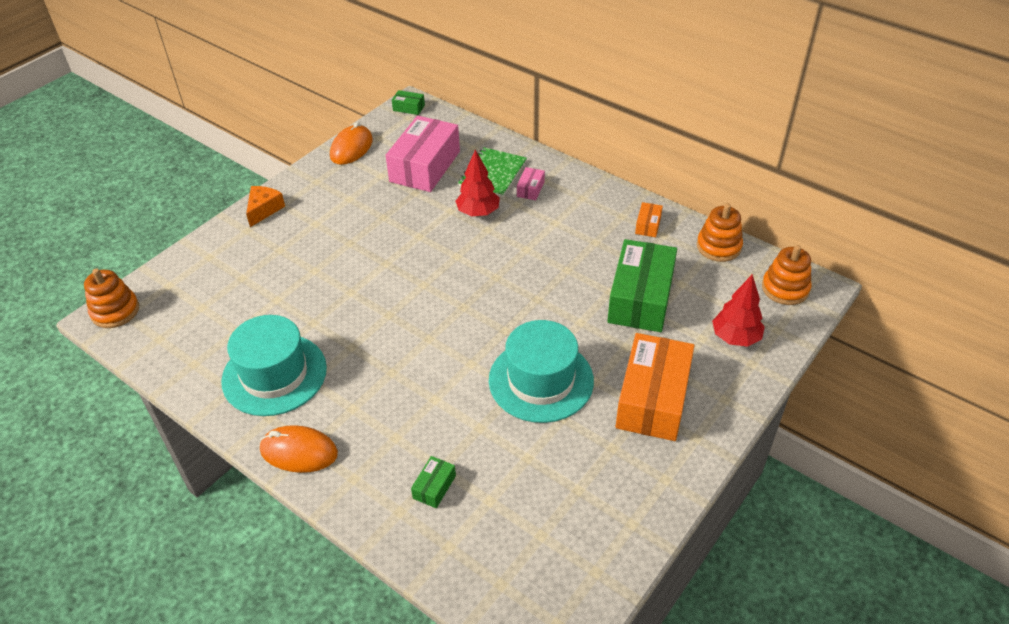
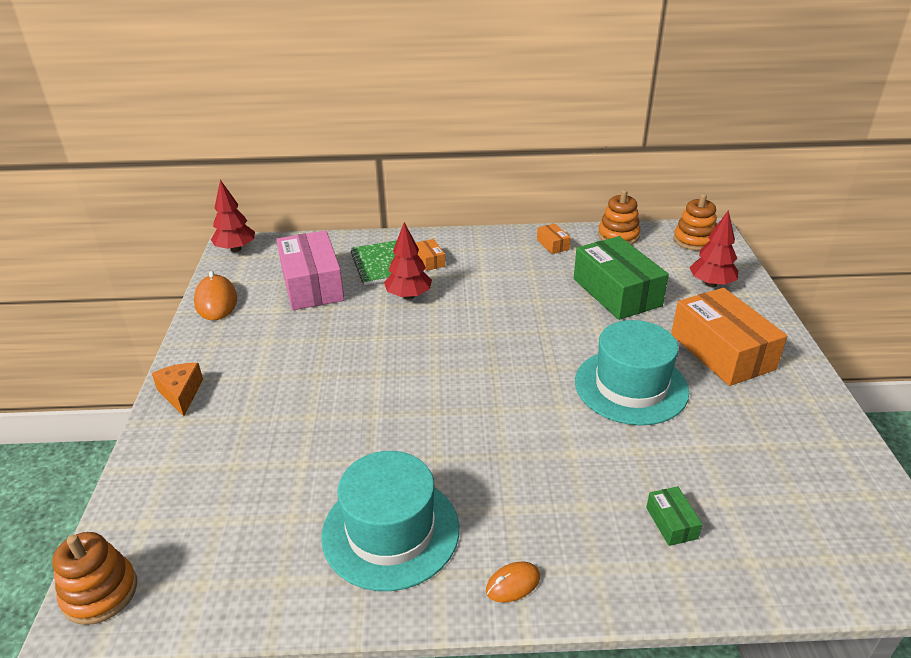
camera: 40 degrees left, 10 degrees down
(299, 452) = (513, 584): orange mouse -> orange mouse, size x0.57
(409, 108) = (236, 249): green box -> red tree
(530, 189) = (430, 261): pink box -> orange box

